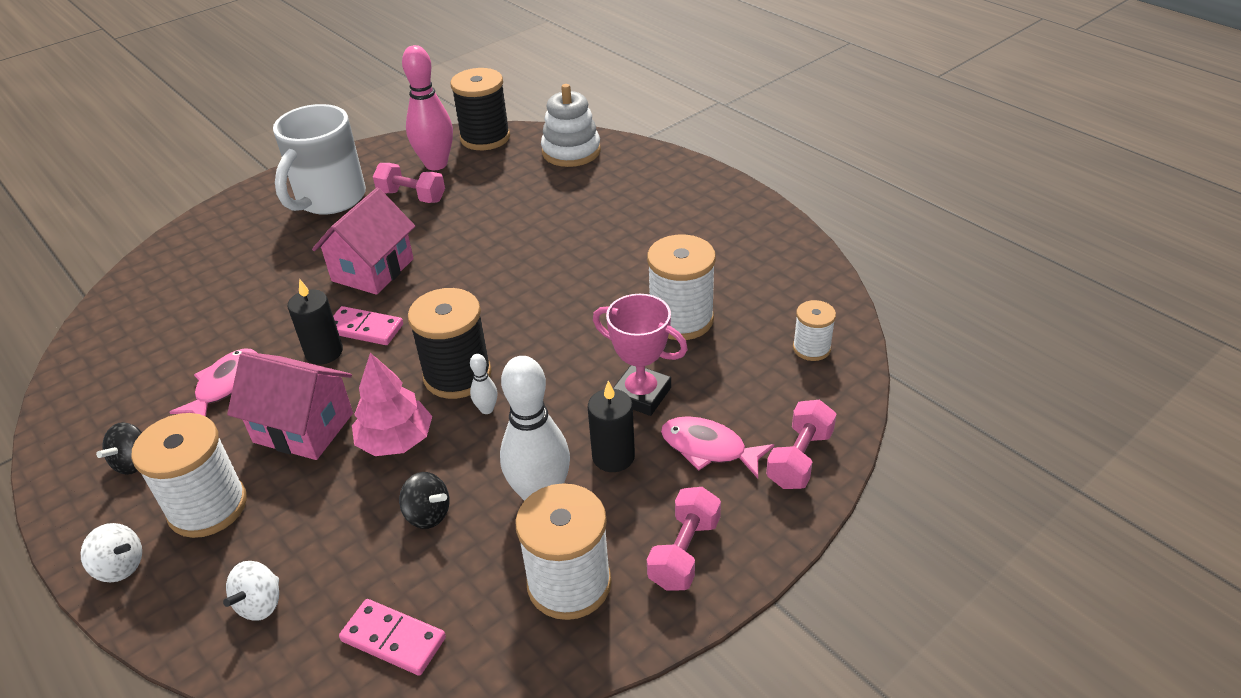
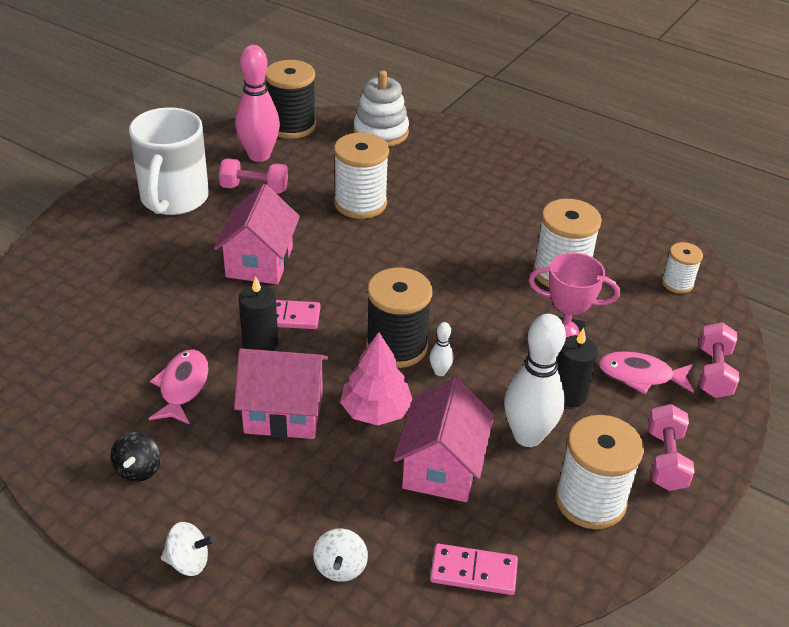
camera: 20 degrees left, 0 degrees up
(208, 507) = (238, 496): white spool -> white spool (360, 203)
(428, 514) = (441, 467): black spinning top -> pink house

